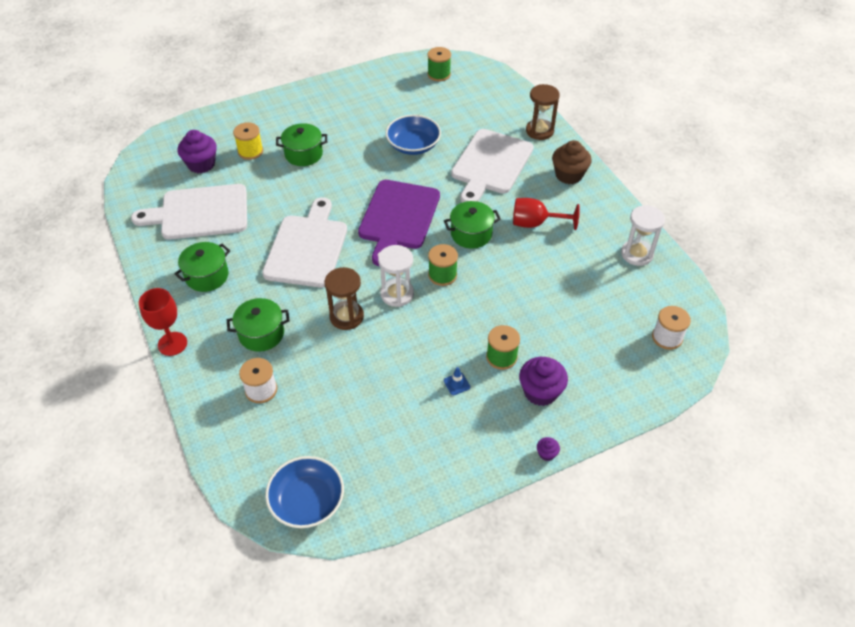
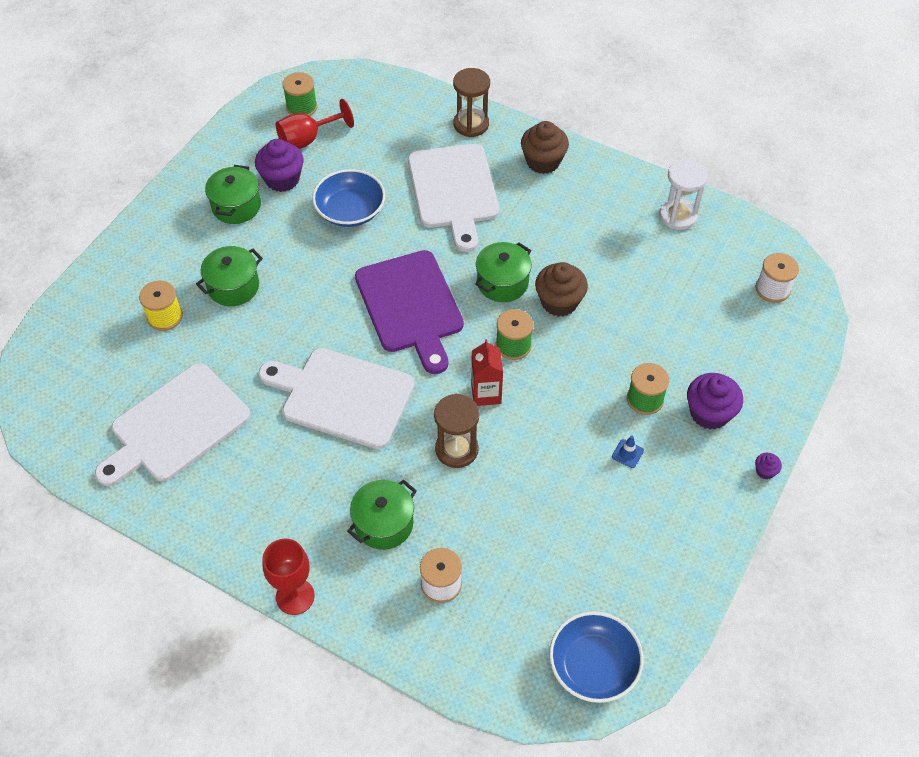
camera: 35 degrees left, 5 degrees up
(201, 164) = (118, 365): purple cupcake -> purple cupcake (282, 179)
(207, 276) = (259, 496): green pot -> green pot (236, 206)
(307, 247) = (342, 396): white cutting board -> white cutting board turned 45 degrees counterclockwise
(397, 294) = (486, 393): white hourglass -> red carton
(498, 265) = (559, 302): none -> brown cupcake
(535, 223) = (556, 235): red goblet -> red goblet (307, 139)

